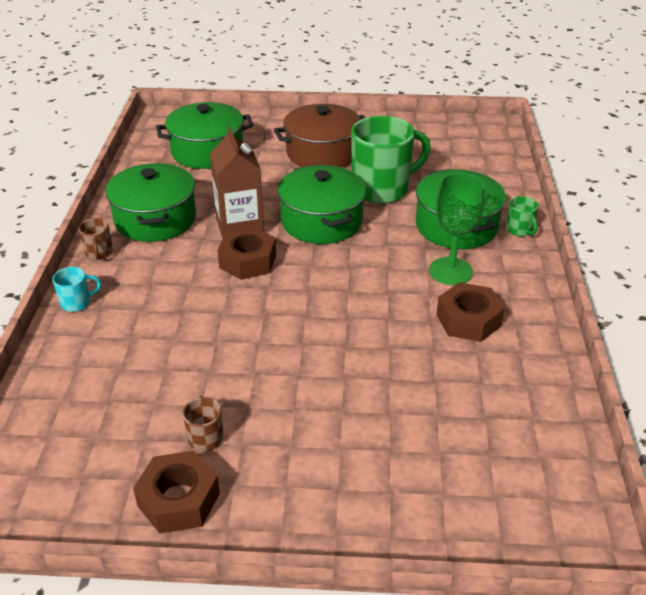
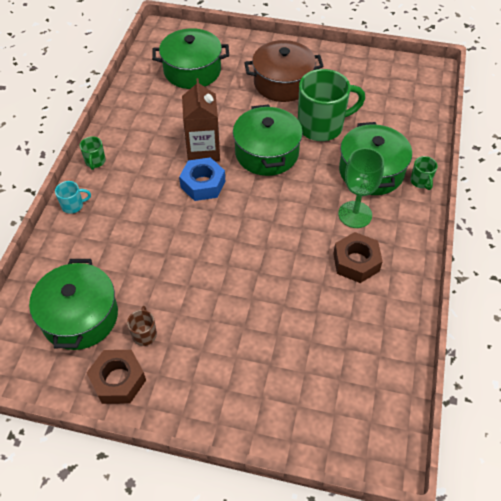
camera: 10 degrees right, 15 degrees up
(99, 253) = (95, 162): brown mug -> green mug
(155, 219) = (141, 134): green pot -> green pot (80, 316)
(248, 261) = (203, 184): brown nut -> blue nut

